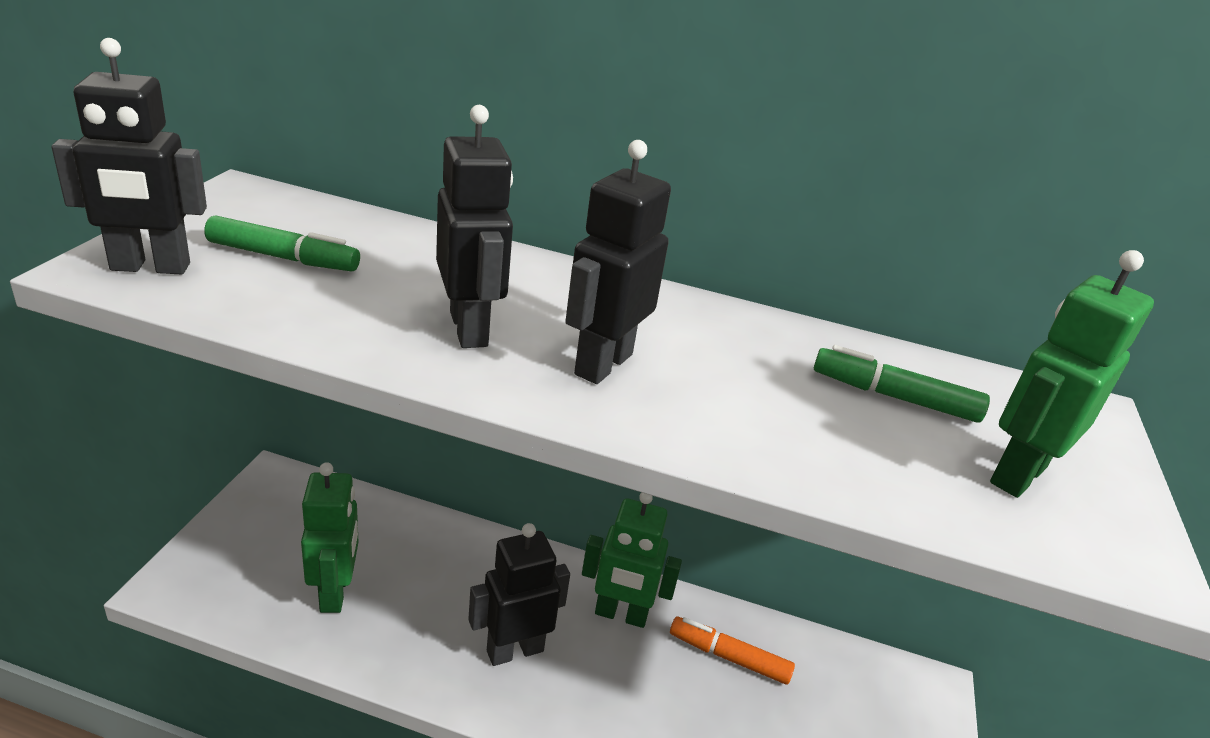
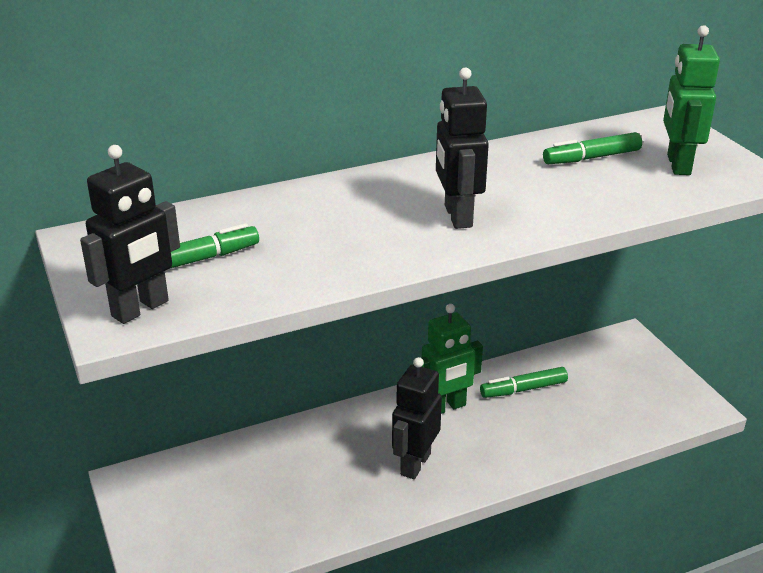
camera: 35 degrees left, 0 degrees up
(335, 592) = (271, 510): green robot -> none
(470, 329) = (369, 237): black robot -> none
(728, 657) = (523, 389): orange marker -> green marker

